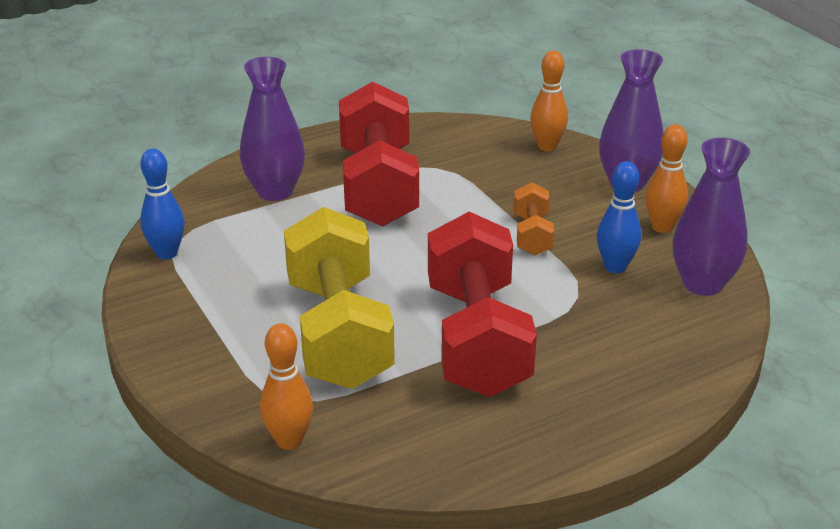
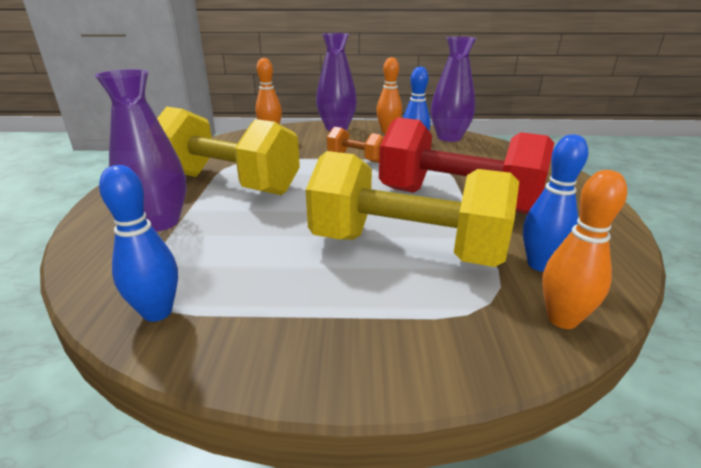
camera: 60 degrees left, 5 degrees down
(373, 418) = (540, 265): none -> blue bowling pin
(378, 186) = (228, 184): red dumbbell -> yellow dumbbell

